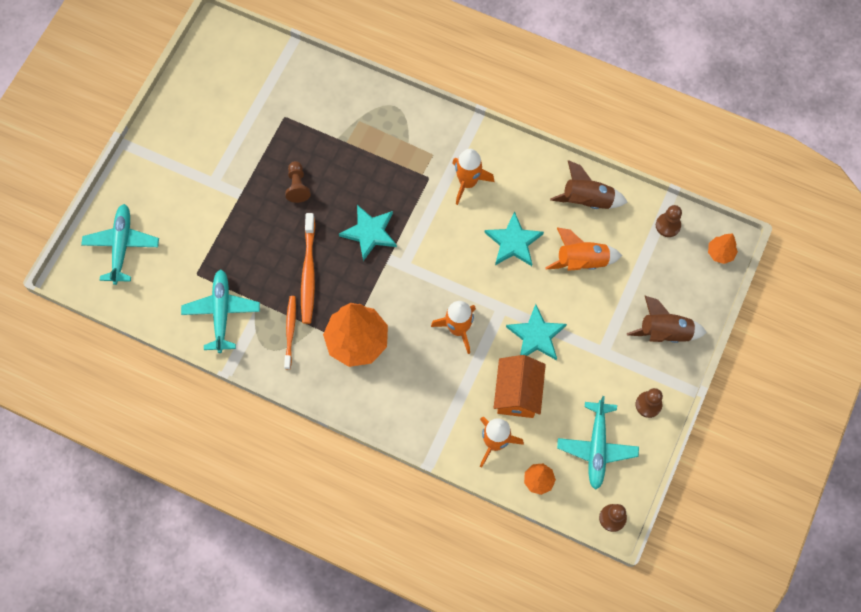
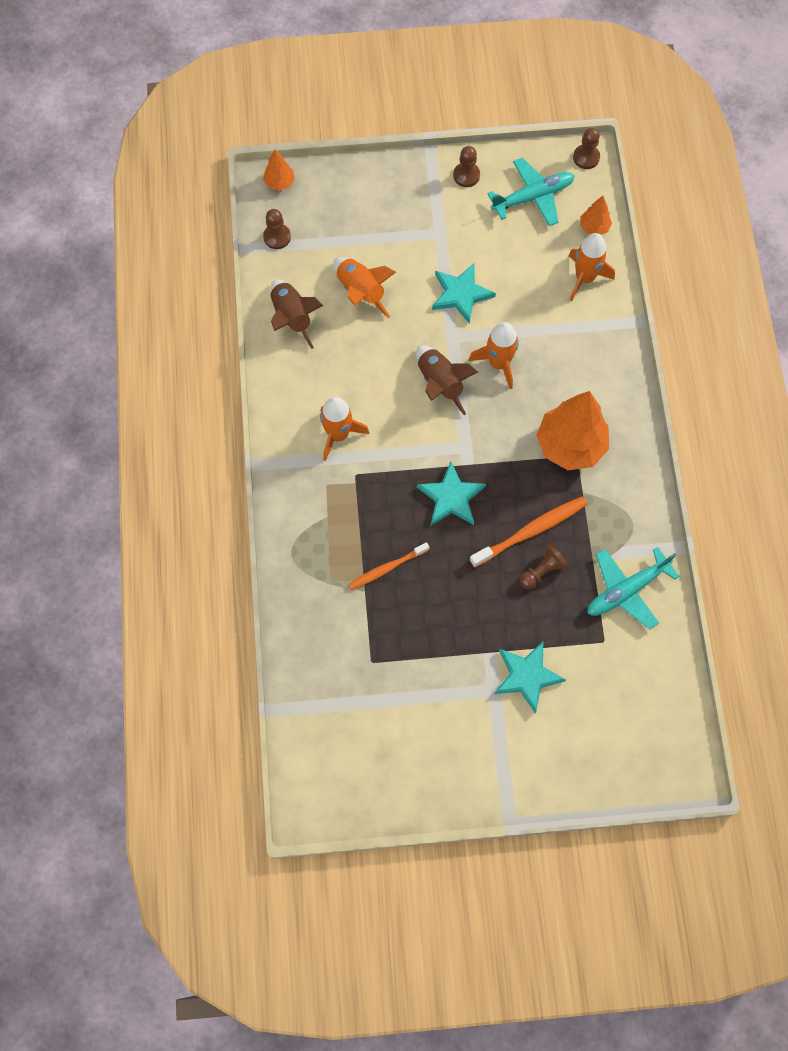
camera: 120 degrees left, 0 degrees up
(122, 246) = (625, 740): turquoise plane -> none
(290, 330) = (601, 513): orange toothbrush -> orange toothbrush (386, 568)
(297, 186) = (444, 598): brown pawn -> brown pawn (542, 571)
(513, 242) = (378, 360): turquoise star -> turquoise star (527, 676)
(517, 393) = (527, 282): orange house -> none
(664, 332) = (388, 193): brown rocket -> brown rocket (440, 384)

